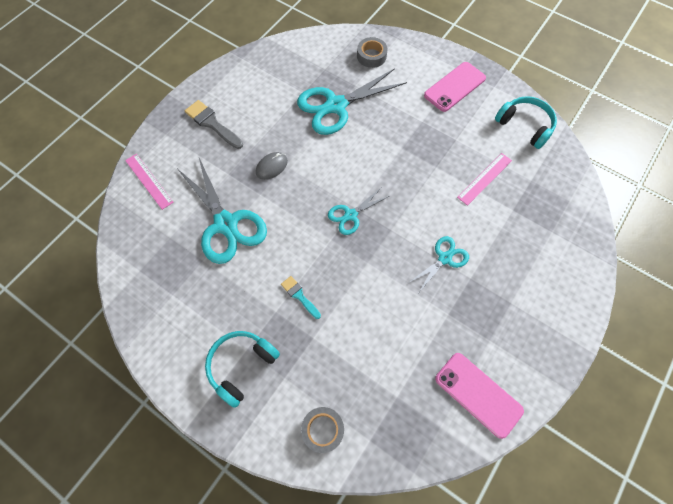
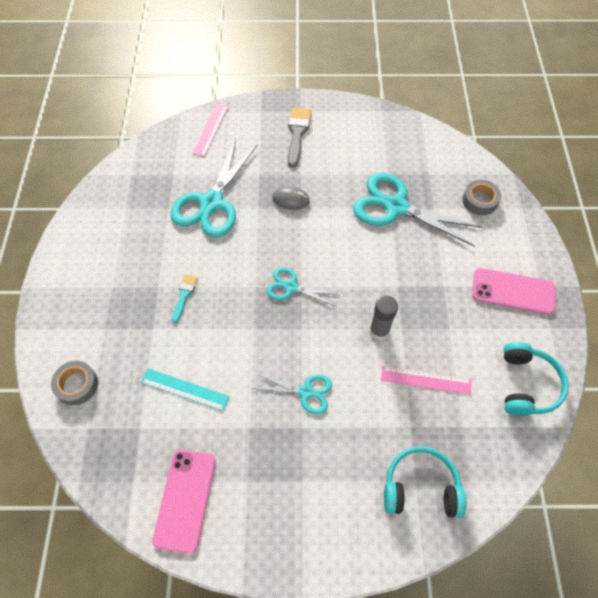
camera: 55 degrees right, 5 degrees down
(241, 366) = (96, 292): turquoise headphones -> turquoise headphones (420, 487)
(385, 343) = (185, 389): none -> turquoise ruler
(428, 181) = (379, 330): none -> grey glue stick

